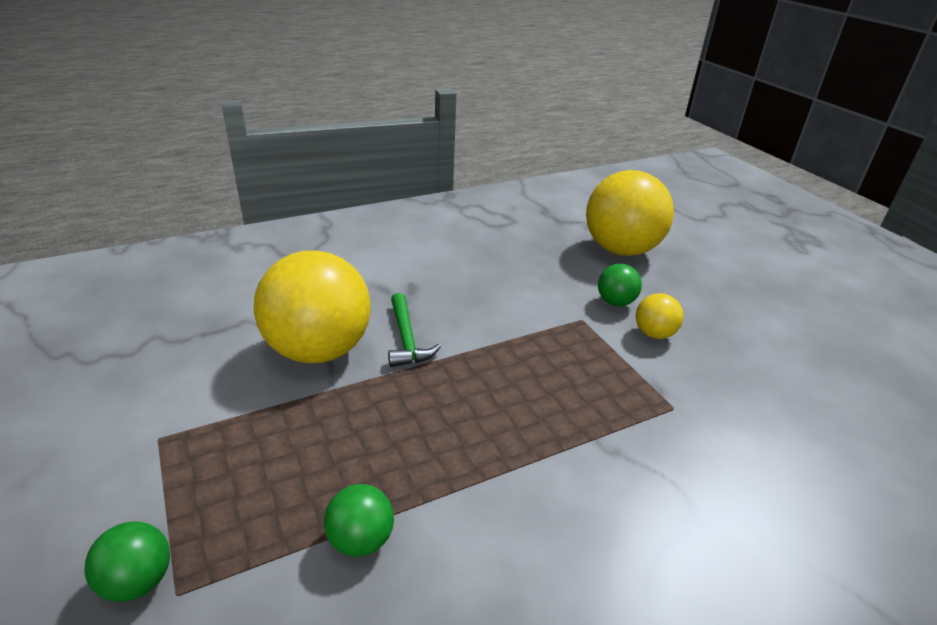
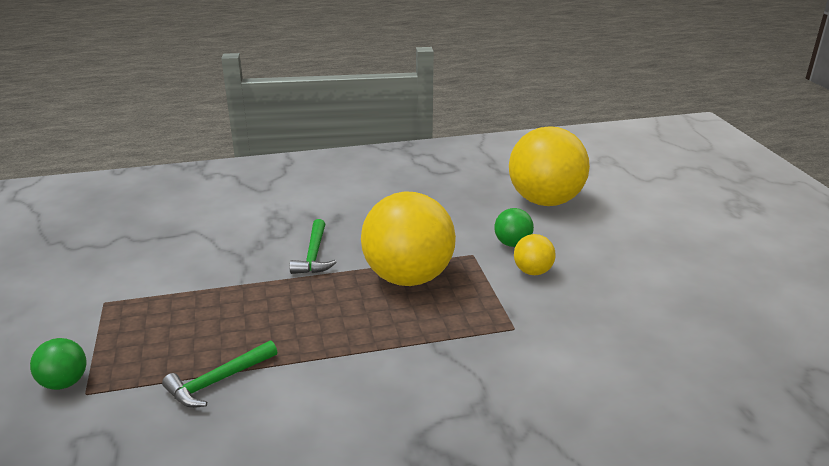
camera: 15 degrees right, 5 degrees down
(319, 350) = (241, 257): yellow ball -> yellow ball (408, 277)
(361, 540) = (218, 381): green ball -> green hammer

